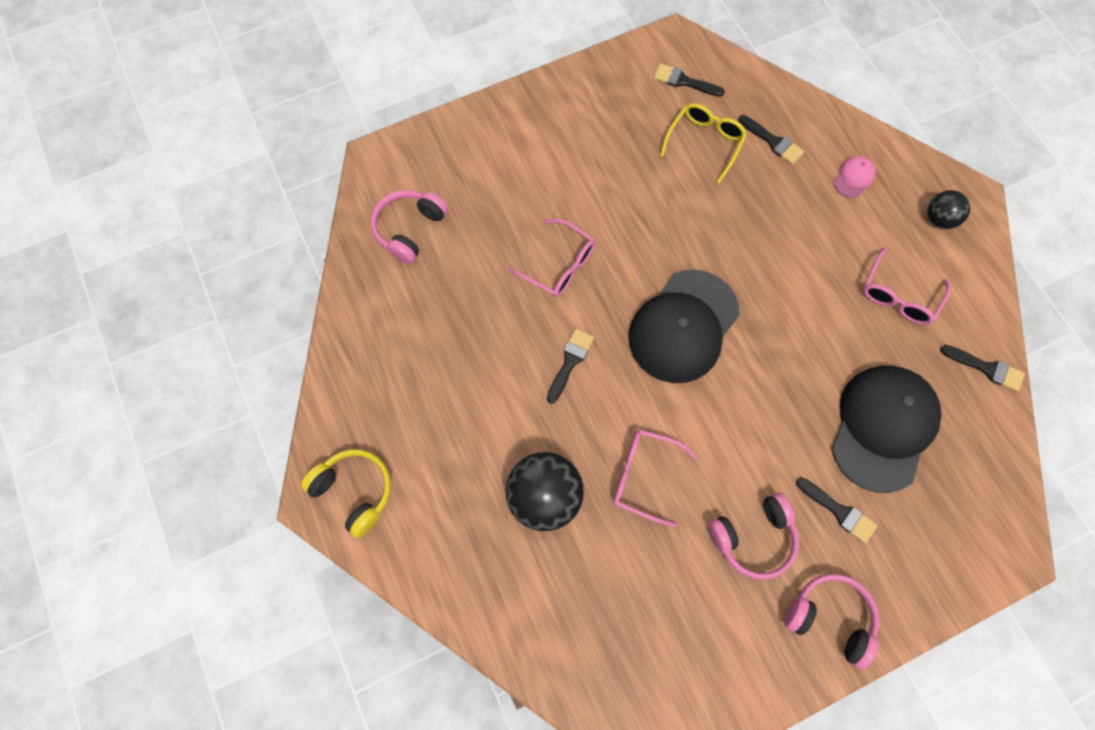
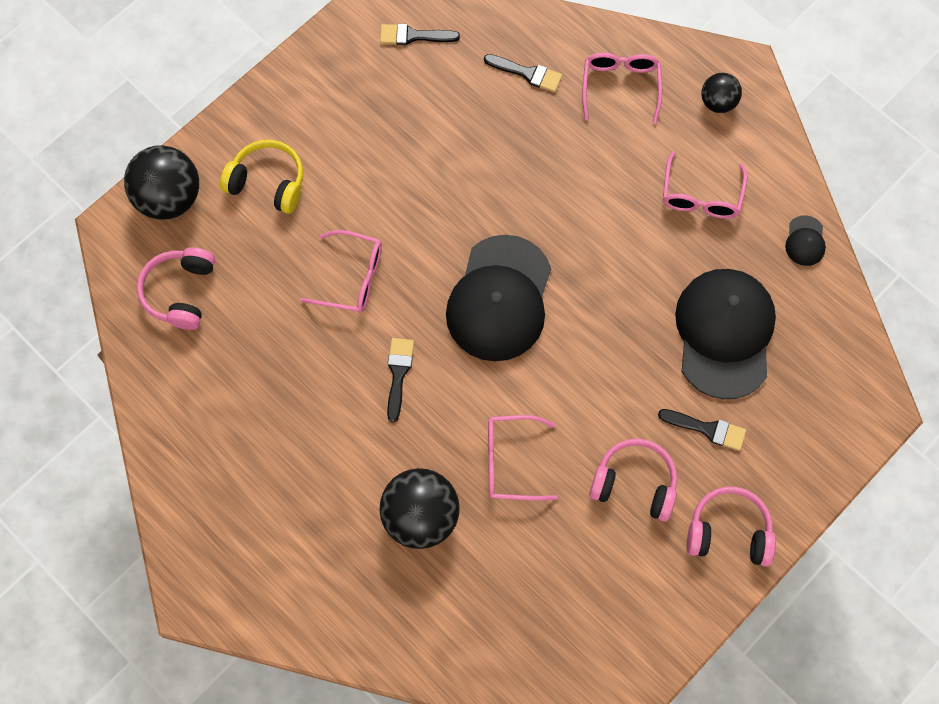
camera: 20 degrees left, 0 degrees up
(354, 491) = (228, 579): yellow headphones -> yellow headphones (268, 182)
(430, 149) = (169, 198): none -> black ball
(705, 142) = (457, 97): yellow glasses -> none
(753, 538) = (634, 483): pink headphones -> pink headphones turned 120 degrees counterclockwise
(853, 177) = (620, 86): pink cap -> pink glasses
(986, 368) = (805, 241): black brush -> black cap

